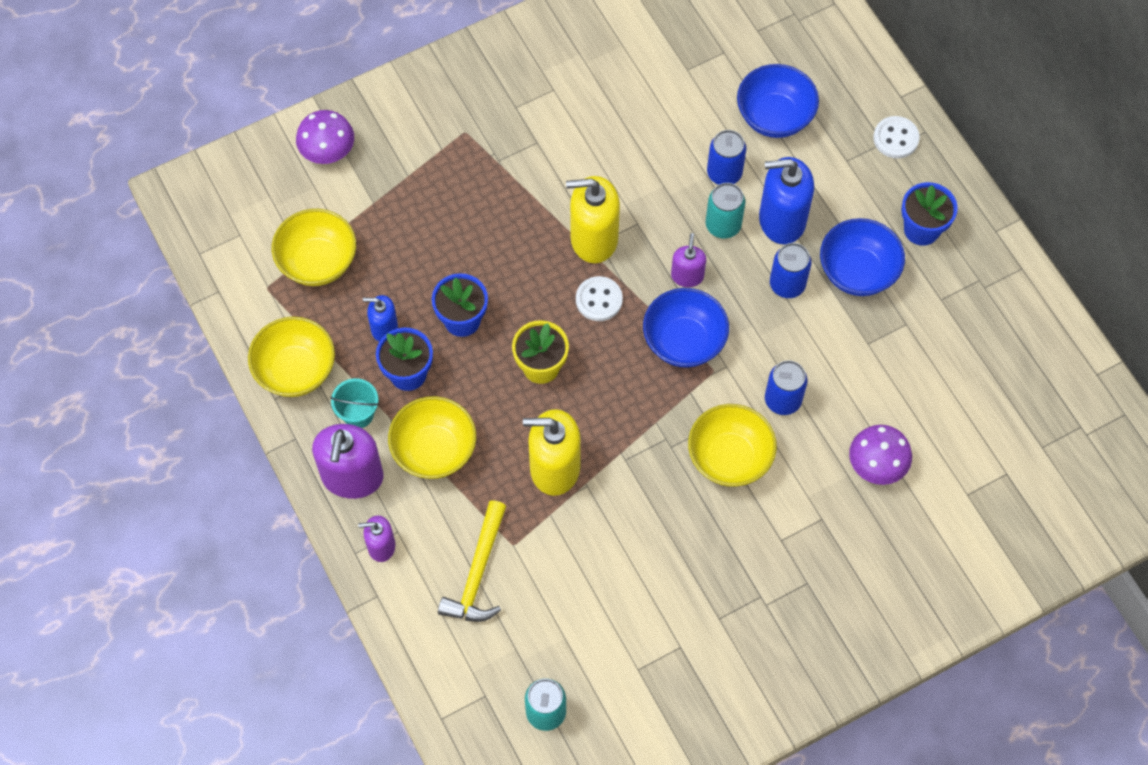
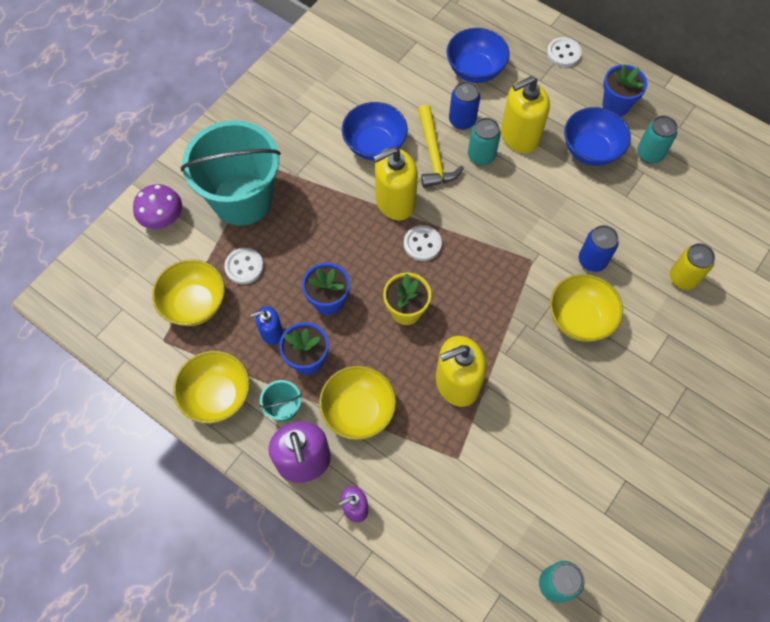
camera: 25 degrees left, 0 degrees up
(390, 243) = (244, 267): none -> white button
(424, 165) = (242, 199): none -> turquoise bucket
(477, 573) = (442, 494): yellow hammer -> yellow hammer (433, 155)
(684, 342) = (499, 248): blue bowl -> blue bowl (374, 145)
(687, 276) = (476, 201): purple soap dispenser -> none
(782, 220) = (519, 136): blue soap dispenser -> yellow soap dispenser
(787, 284) = (548, 178): blue can -> none
(876, 464) = (683, 278): purple mushroom -> yellow can
(927, 305) = (649, 154): none -> turquoise can

